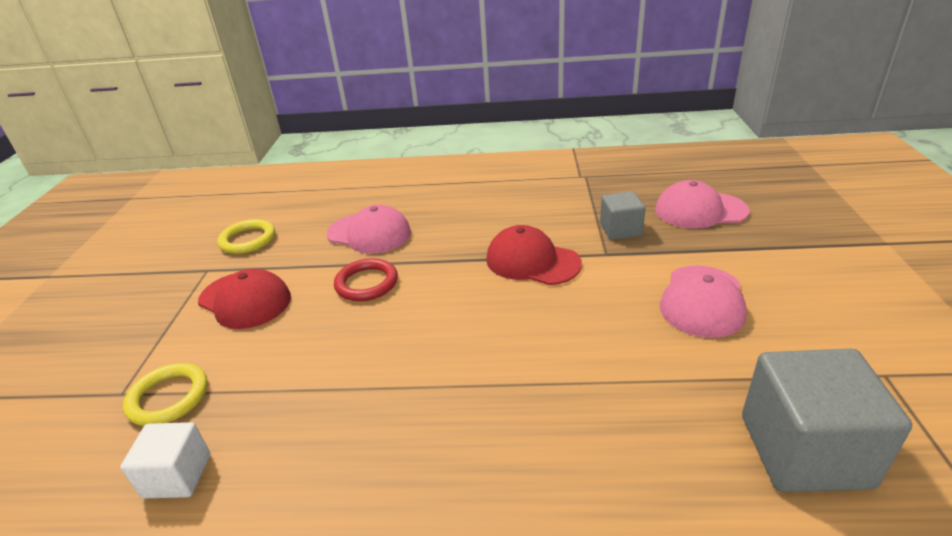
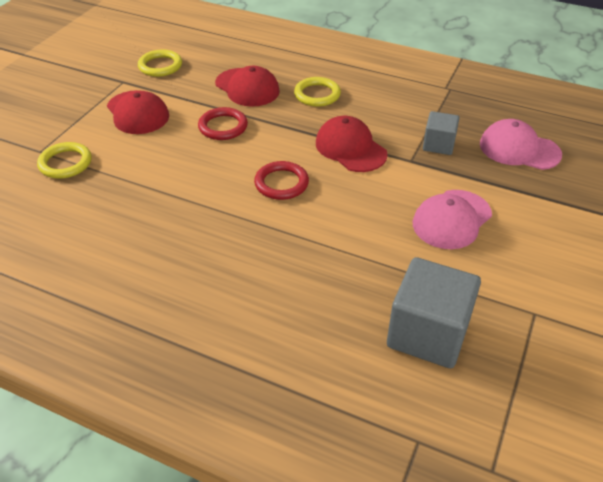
camera: 20 degrees right, 10 degrees up
(177, 476) = (53, 210): white cube -> none
(369, 233) = (247, 87): pink cap -> red cap
(454, 218) = (317, 95): none -> yellow ring
(482, 325) = (281, 183): none -> red ring

